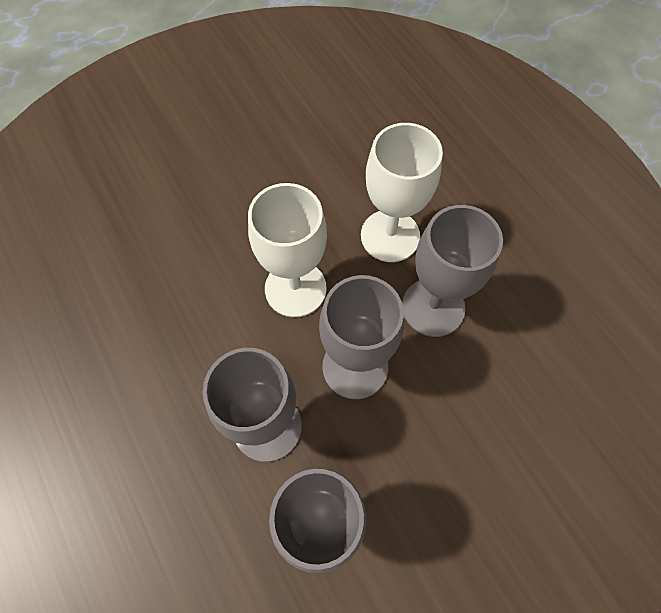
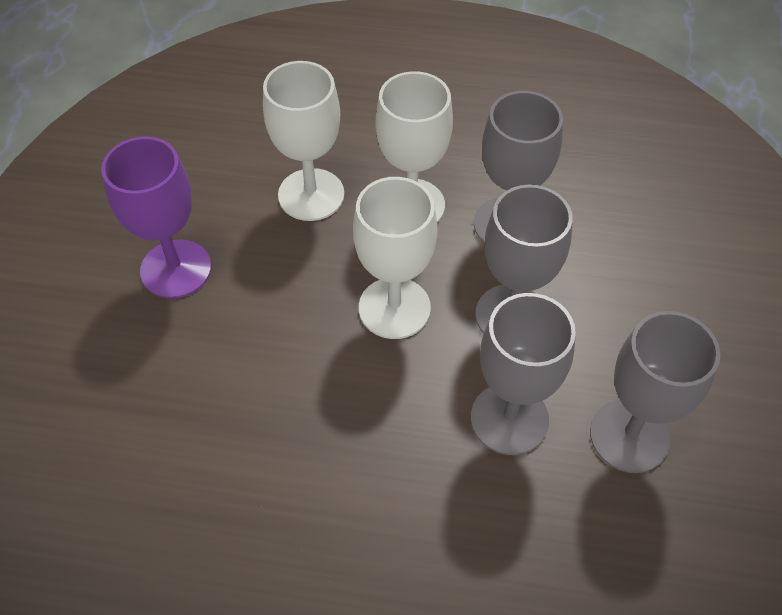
camera: 50 degrees left, 10 degrees down
(217, 149) = (176, 269): none -> purple goblet
(341, 173) = (311, 195): none -> white goblet

